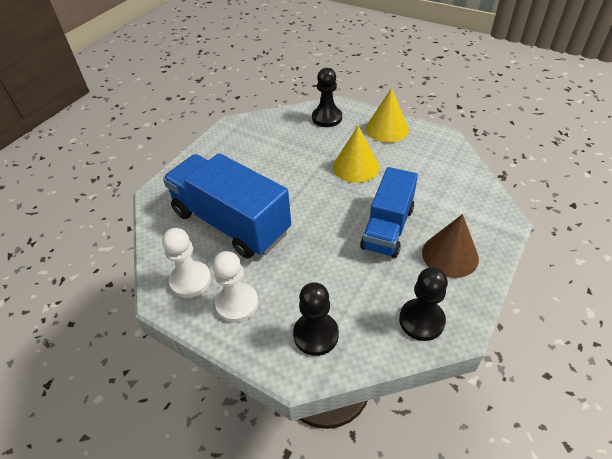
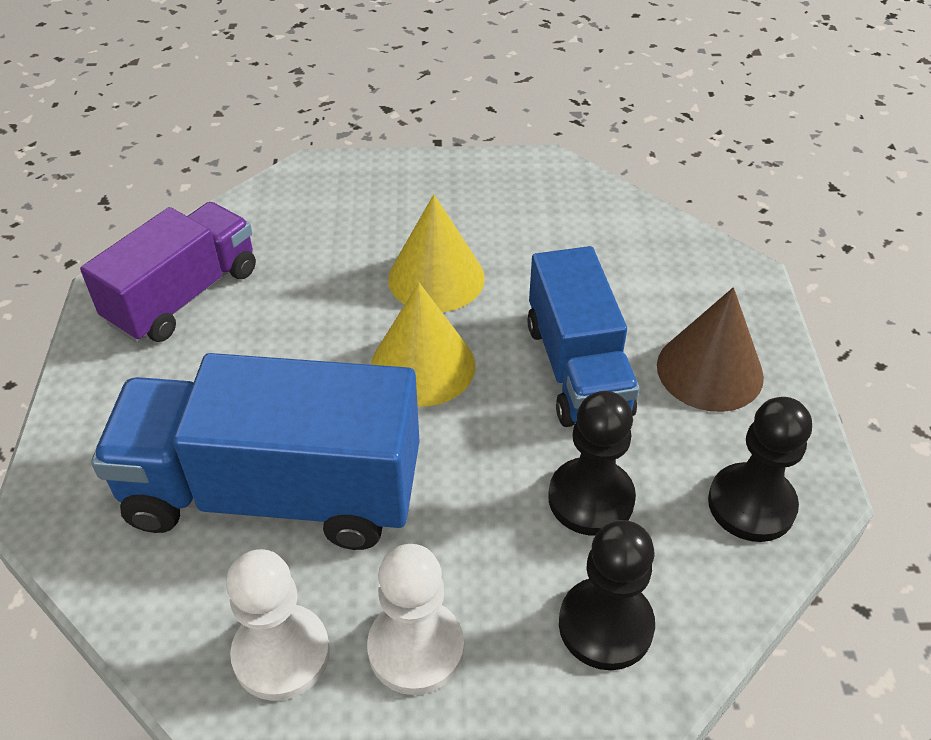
camera: 35 degrees left, 0 degrees up
(253, 137) = (183, 296): none -> purple truck
(327, 118) = (308, 203): black pawn -> black pawn (591, 499)
(387, 129) = (438, 185): yellow cone -> yellow cone (422, 365)

